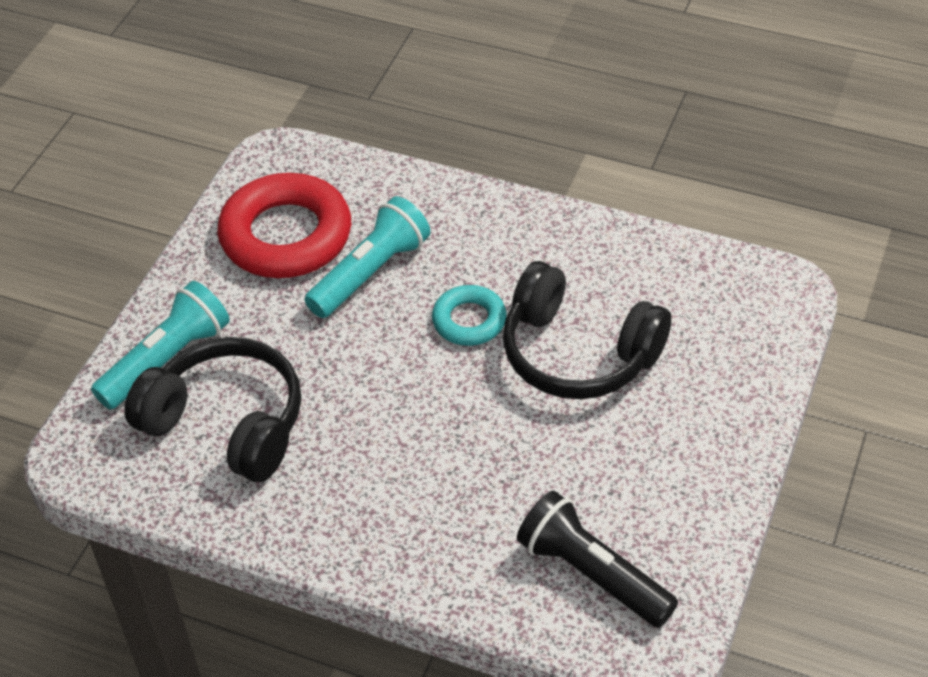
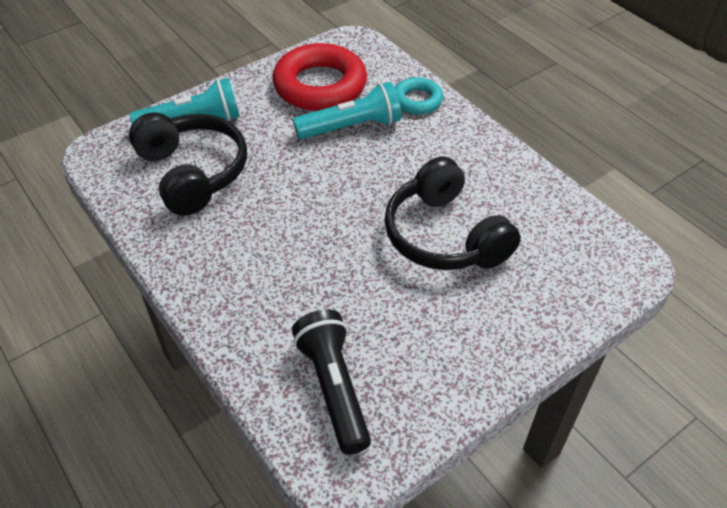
camera: 30 degrees right, 0 degrees up
(469, 321) = (389, 182): turquoise ring -> turquoise ring (417, 100)

